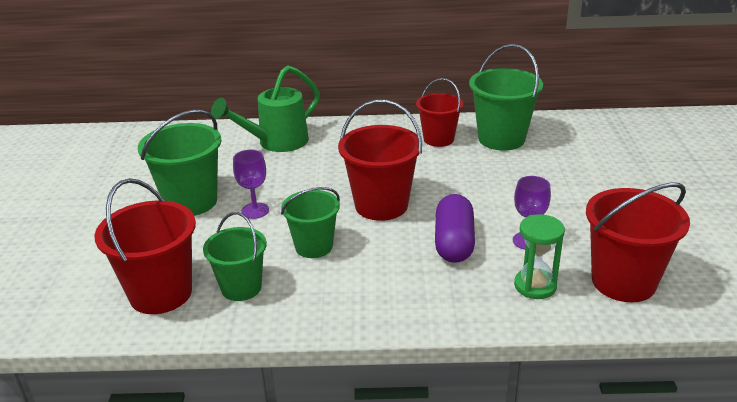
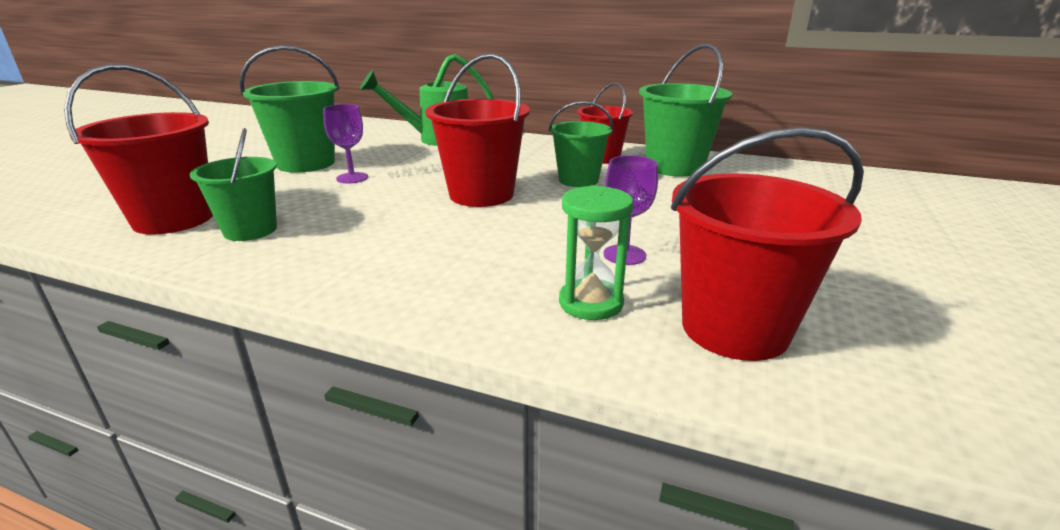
camera: 20 degrees right, 5 degrees down
(314, 246) = (368, 213): green bucket -> green bucket (578, 180)
(454, 242) = (527, 239): purple capsule -> none

